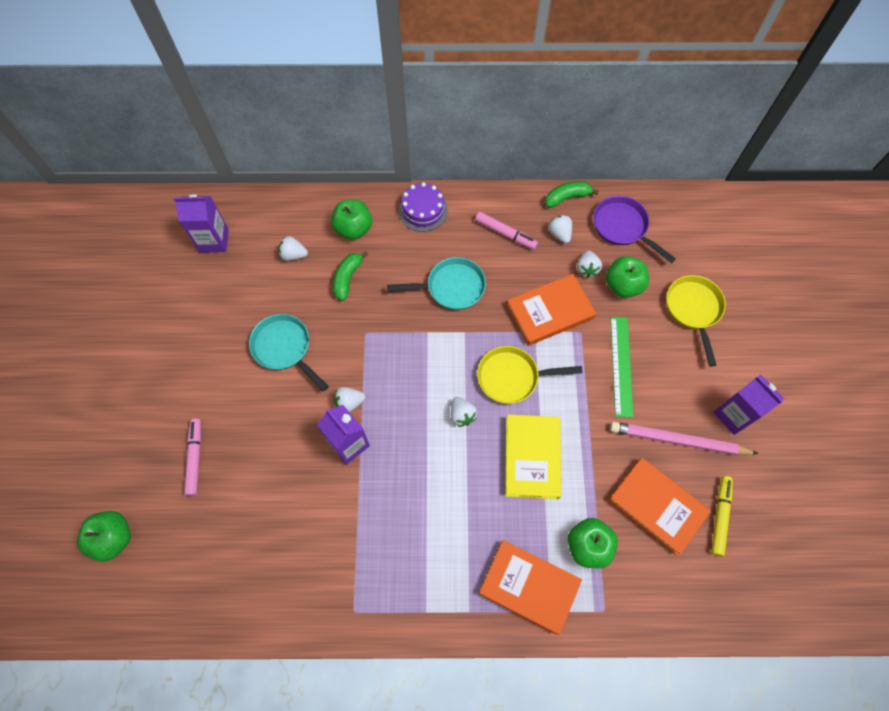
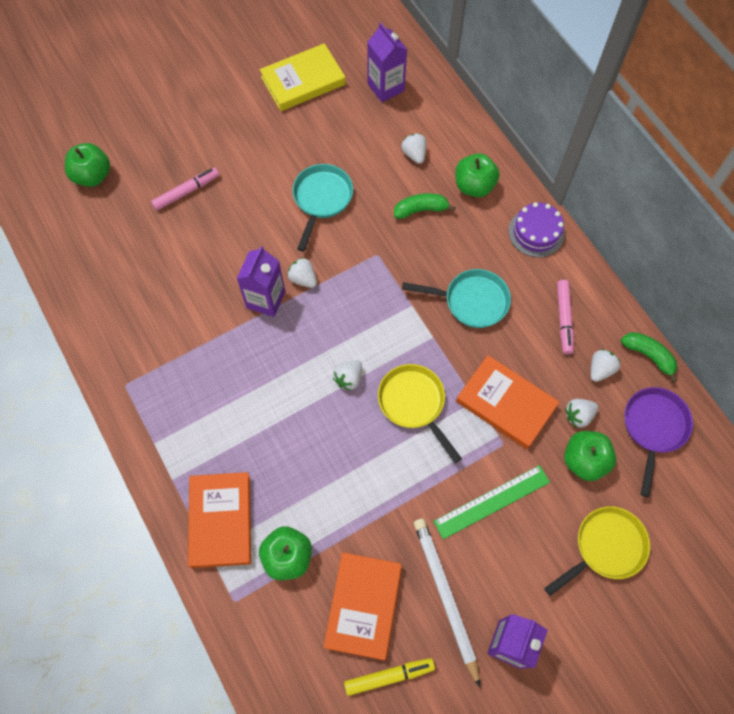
camera: 60 degrees right, 0 degrees up
(451, 287) = (471, 301): turquoise pan -> turquoise pan turned 45 degrees counterclockwise
(532, 457) = (344, 462): yellow book -> yellow book (303, 81)
(678, 440) = (445, 597): pink pencil -> white pencil

